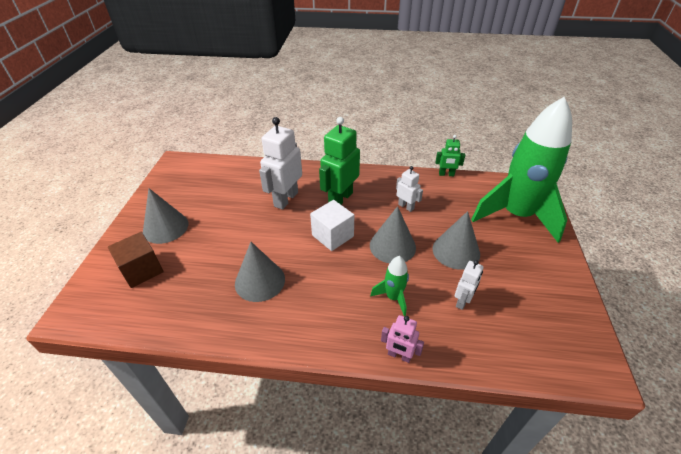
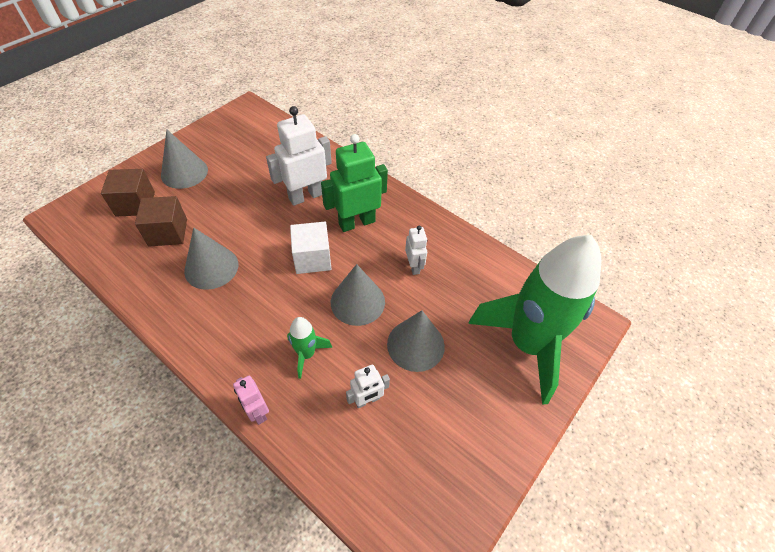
camera: 30 degrees right, 10 degrees up
(195, 276) = (168, 232): none -> brown cube
(446, 174) = (497, 252): green robot -> none

